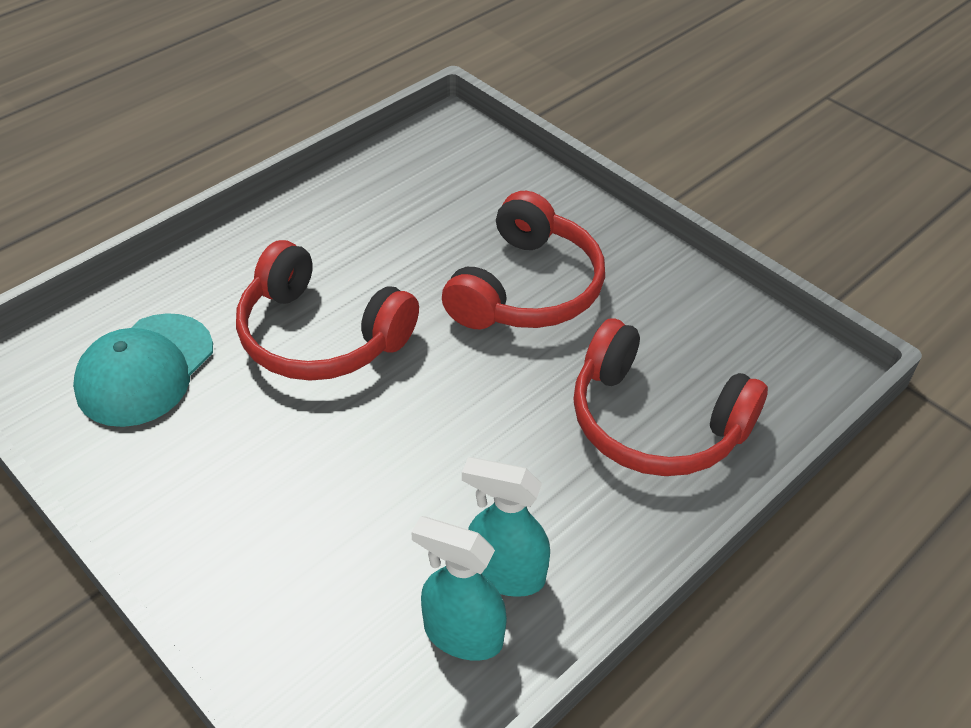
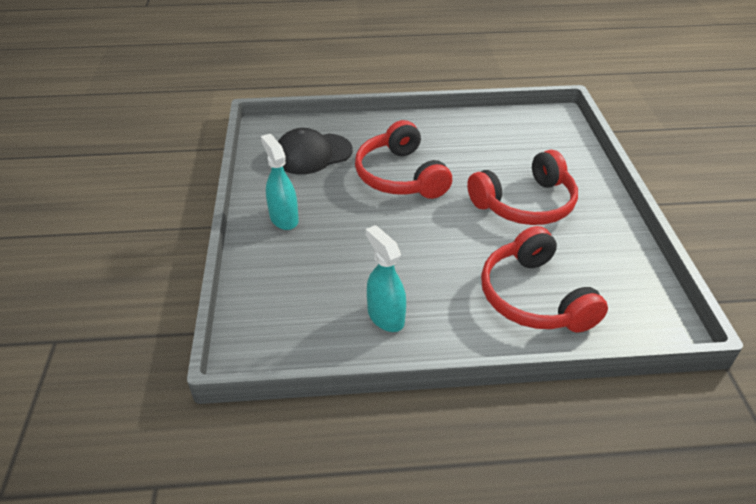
camera: 40 degrees right, 5 degrees down
(145, 370) = (312, 154): turquoise cap -> black cap
(462, 634) = (340, 328): turquoise spray bottle -> turquoise spray bottle (284, 218)

